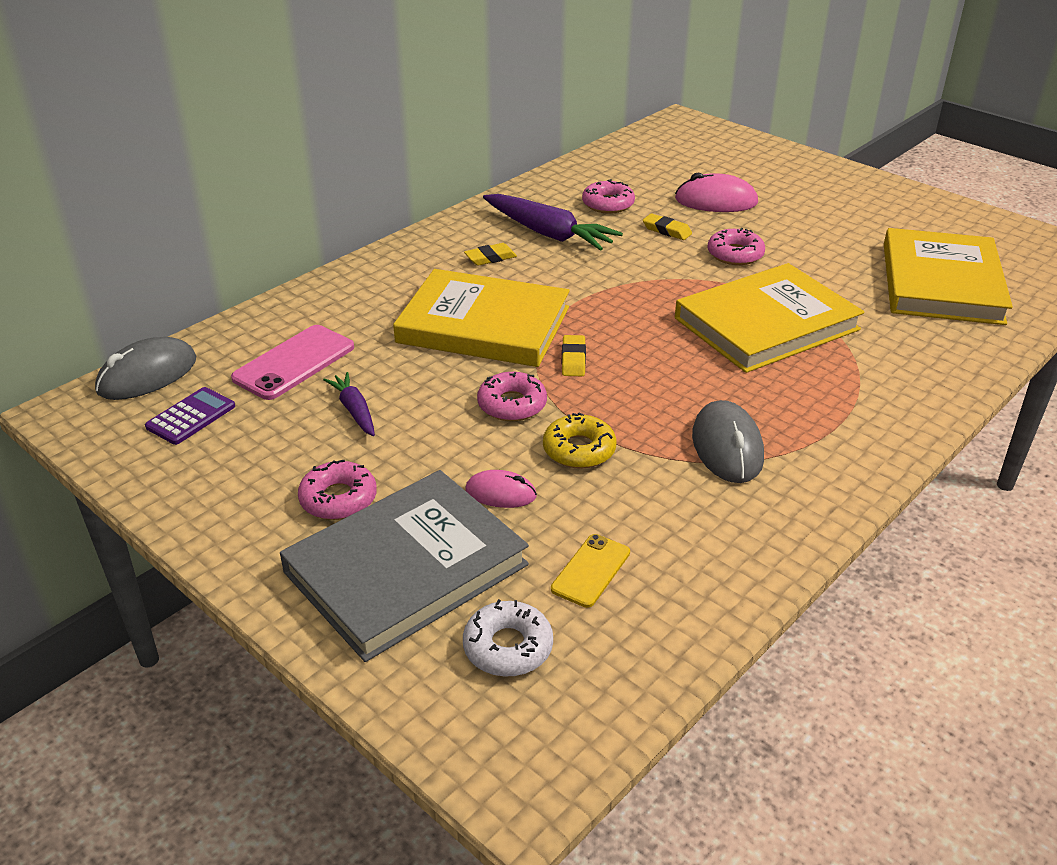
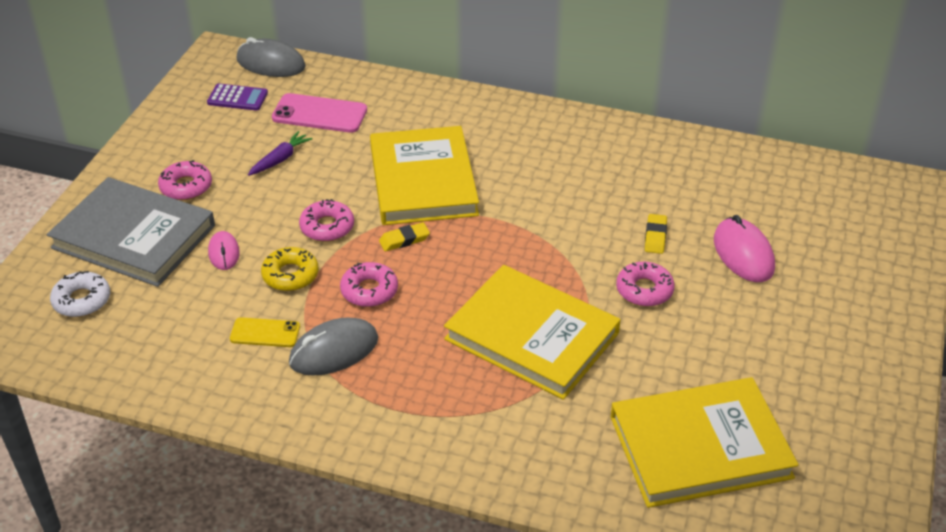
camera: 65 degrees right, 5 degrees up
(490, 258) = (526, 152): yellow eraser -> none
(548, 233) = (592, 170): purple carrot -> none
(591, 571) = (163, 316): yellow phone -> yellow phone (265, 333)
(608, 204) = (676, 188): pink donut -> pink donut (369, 290)

